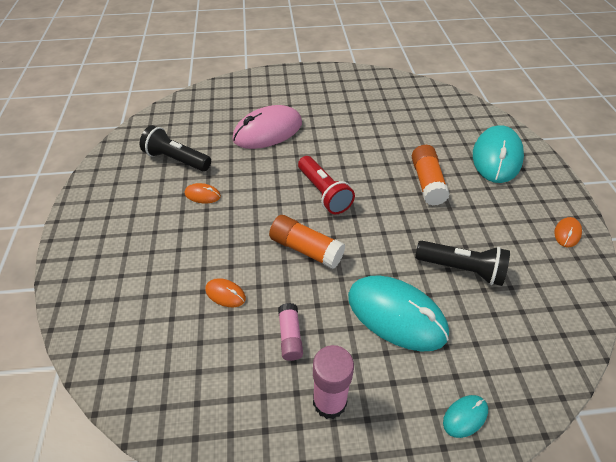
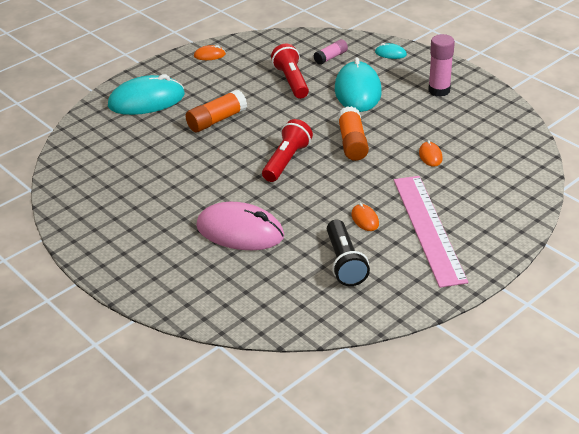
camera: 125 degrees left, 10 degrees down
(146, 223) = (428, 229): none -> pink ruler
(290, 336) = (422, 118): pink glue stick -> pink glue stick (331, 57)
(461, 269) = (291, 81): black flashlight -> red flashlight

